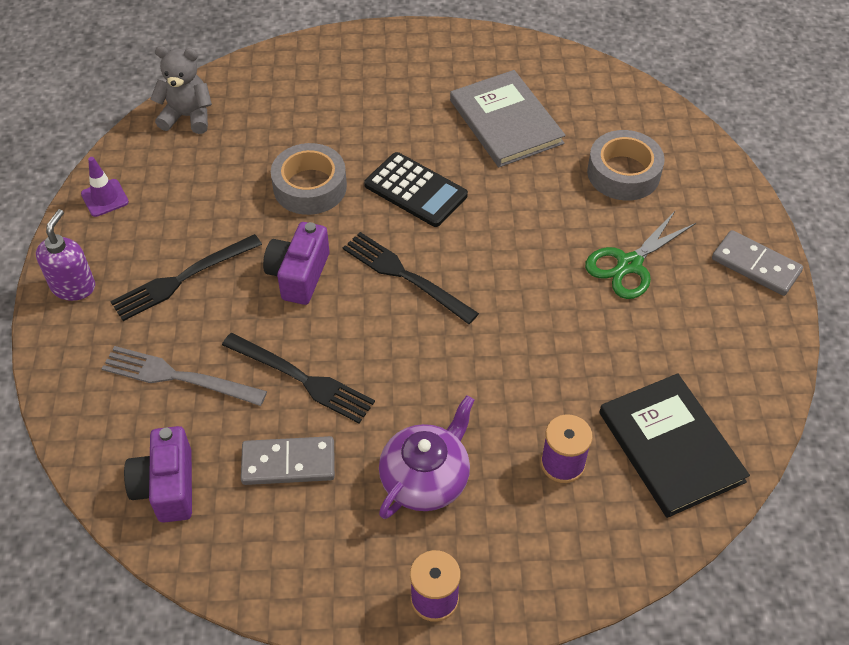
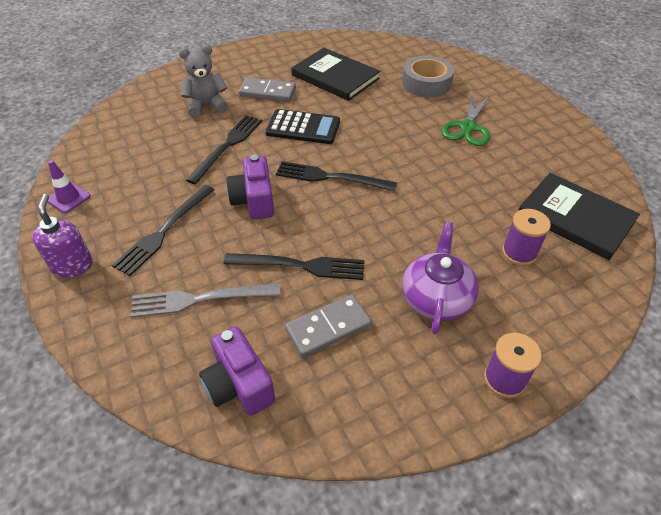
camera: 25 degrees left, 5 degrees down
(188, 116) = (109, 131): grey teddy bear -> grey teddy bear (207, 106)
(310, 187) = (227, 146): grey tape -> black fork
(505, 122) = (335, 77): grey book -> black book
(756, 265) = (539, 106): grey domino -> grey domino (268, 92)

